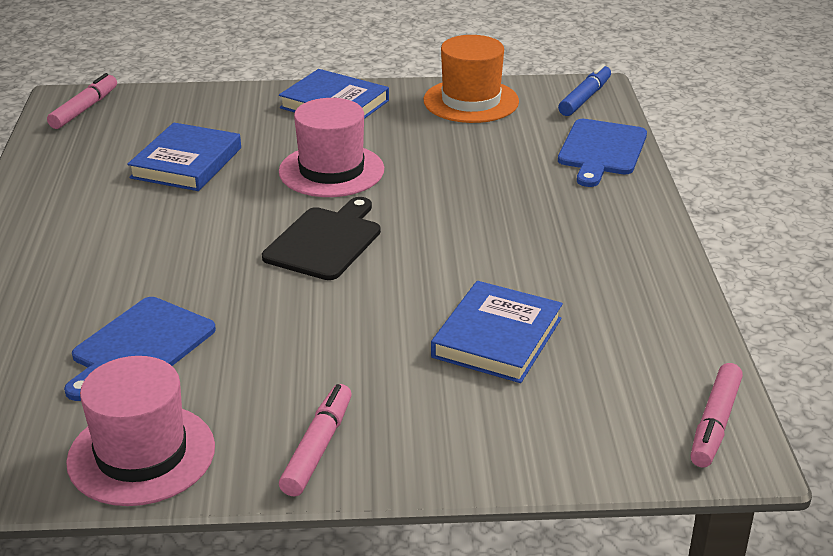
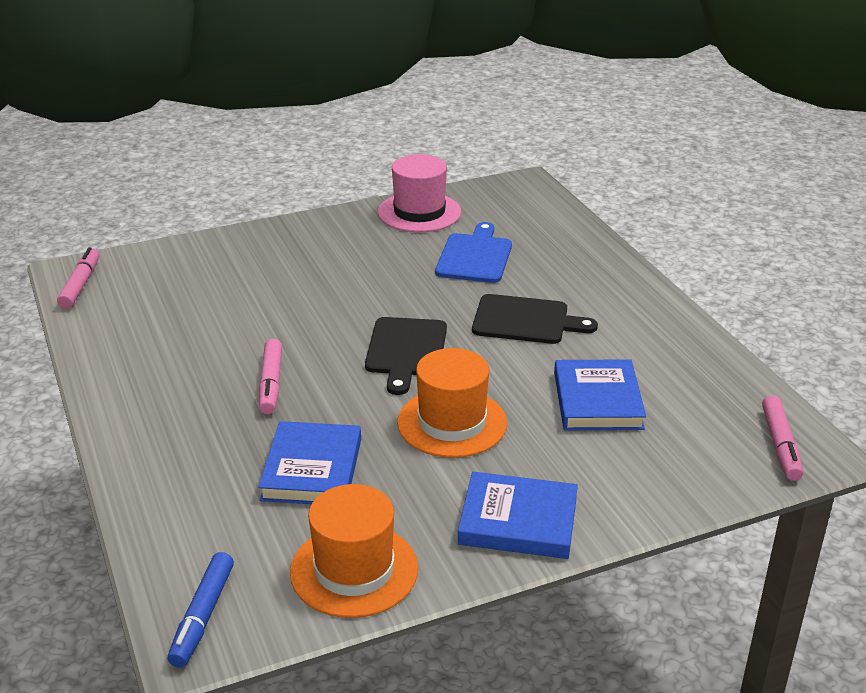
camera: 160 degrees right, 0 degrees up
(169, 247) = (525, 320): none -> black cutting board
(317, 448) = (324, 231): pink marker -> pink marker (271, 383)
(331, 170) = (452, 423): pink hat -> orange hat
(497, 338) = (235, 306): blue book -> blue book (312, 469)
(601, 150) = (172, 518): blue cutting board -> none

